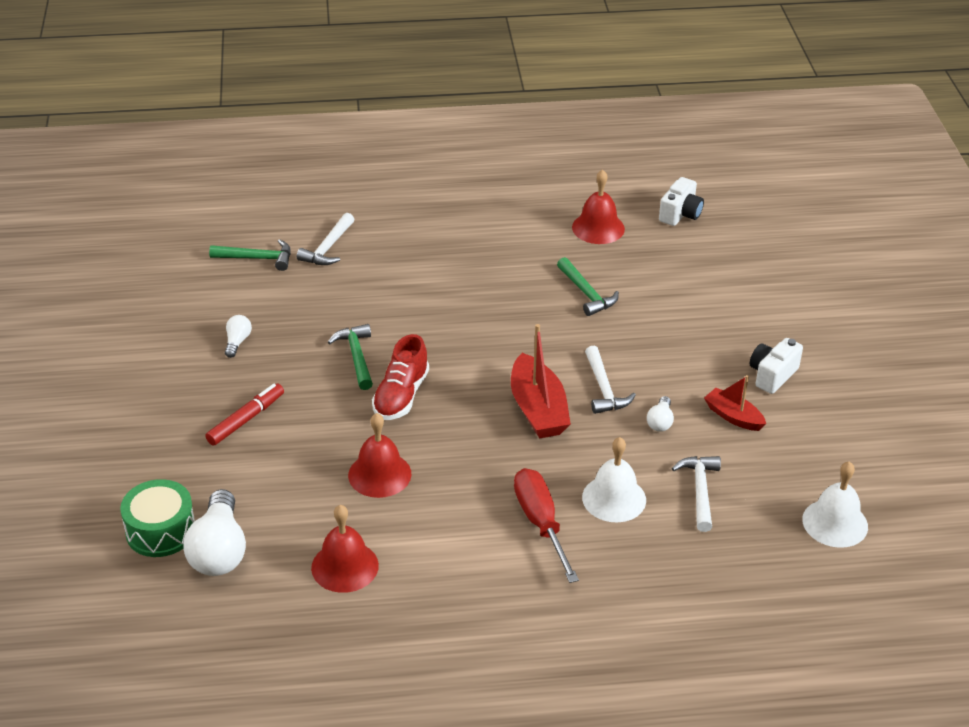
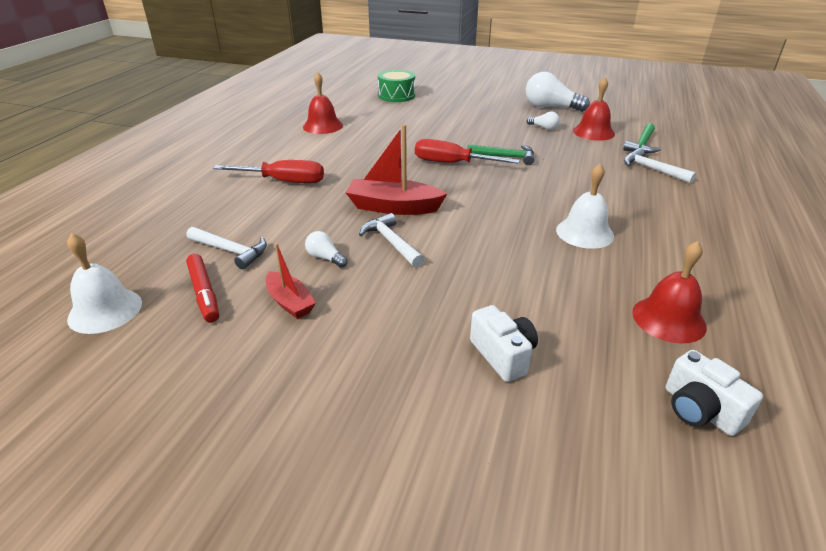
camera: 115 degrees right, 5 degrees down
(219, 550) = (369, 104): white light bulb -> white light bulb (550, 107)
(246, 419) = (465, 121): red marker -> red marker (204, 293)
(379, 474) = (383, 145): red bell -> red bell (593, 132)
(401, 396) = (451, 163): red shoe -> red screwdriver
(587, 293) = (538, 273): green hammer -> none
(604, 389) = (391, 242): white hammer -> white hammer turned 45 degrees clockwise
(614, 498) = (271, 212): white bell -> white bell (584, 233)
(733, 416) = (290, 302): red boat -> red boat turned 75 degrees clockwise
(772, 375) = (320, 357): white camera -> white camera (503, 355)

